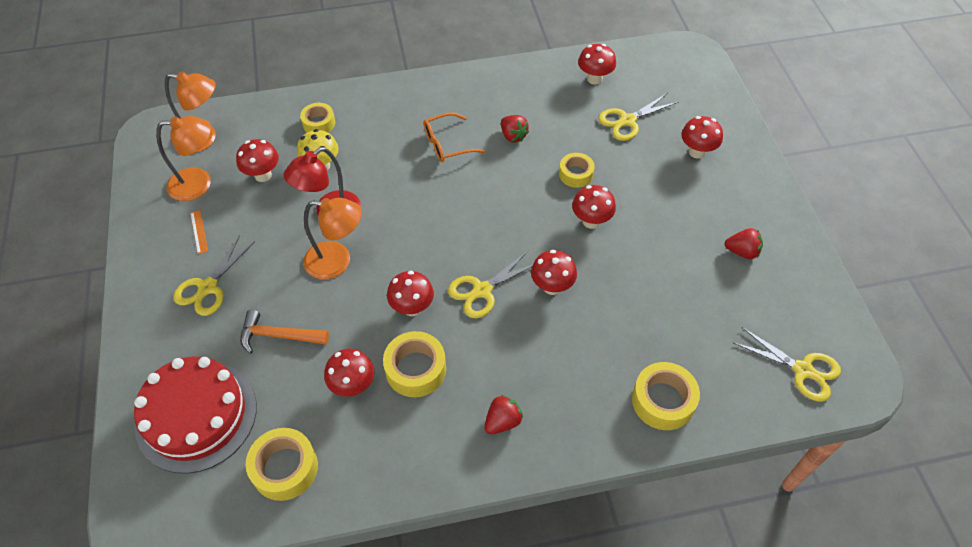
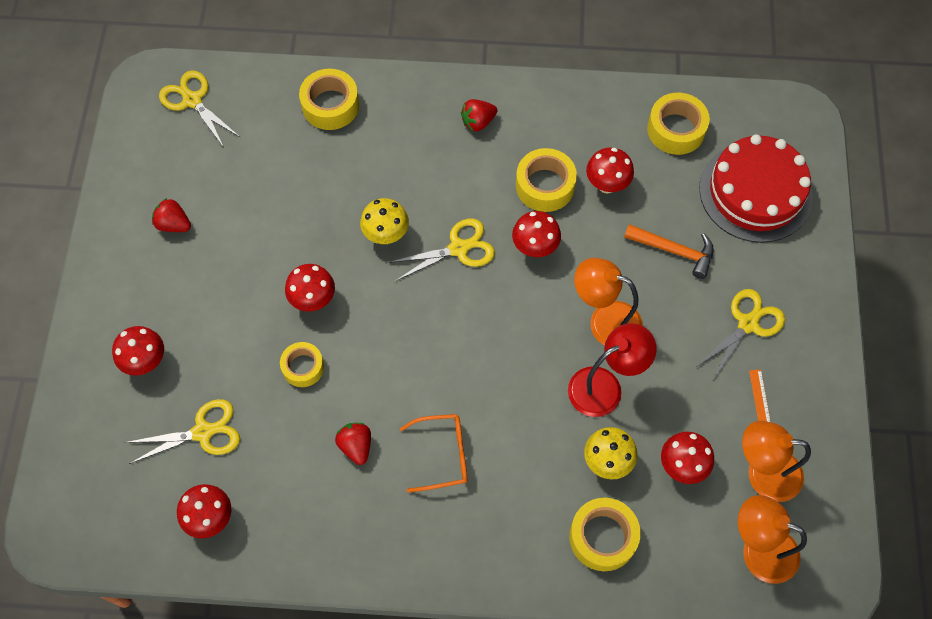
camera: 165 degrees left, 10 degrees up
(319, 123) = (603, 537): yellow tape -> yellow tape, size x1.51
(552, 287) = (386, 235): red mushroom -> yellow mushroom

